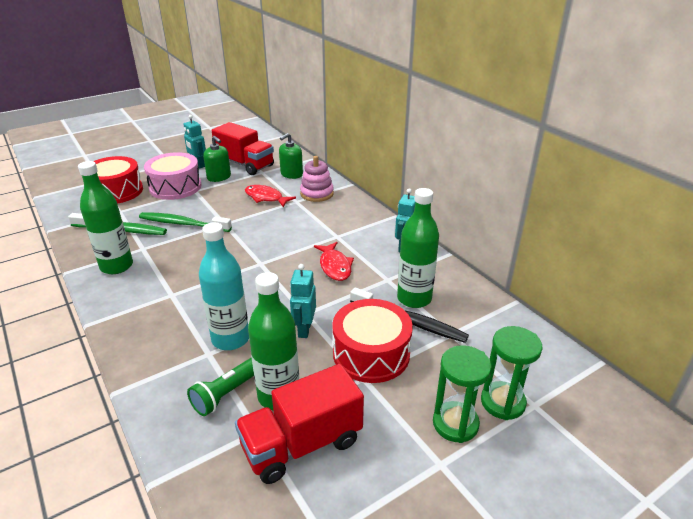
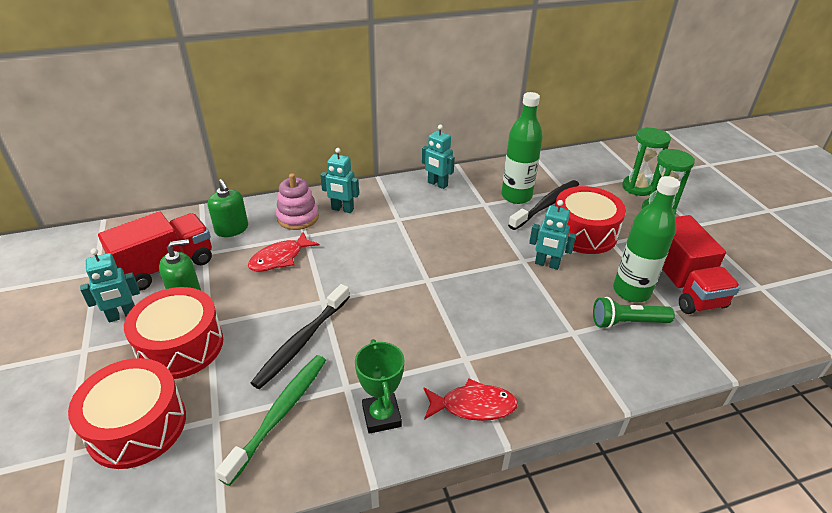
camera: 75 degrees left, 5 degrees up
(116, 266) = (381, 416): green bottle -> green trophy
(175, 187) = (180, 346): pink drum -> red drum
(183, 224) = (302, 342): green toothbrush -> black toothbrush
(228, 392) = (627, 322): green flashlight -> green flashlight turned 120 degrees clockwise
(230, 339) = (553, 314): turquoise bottle -> none
(335, 266) = (452, 230): red fish -> red fish (473, 406)
(337, 209) = (342, 209): none -> turquoise robot

